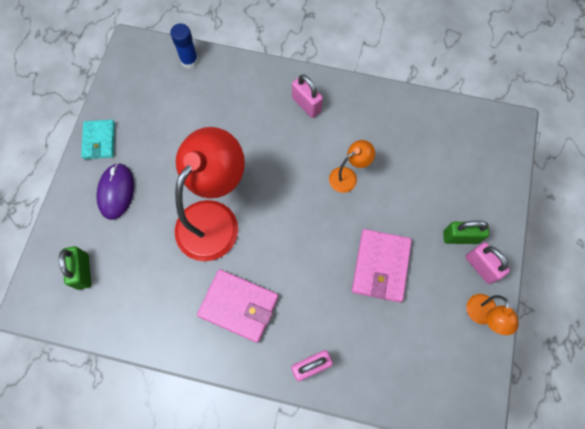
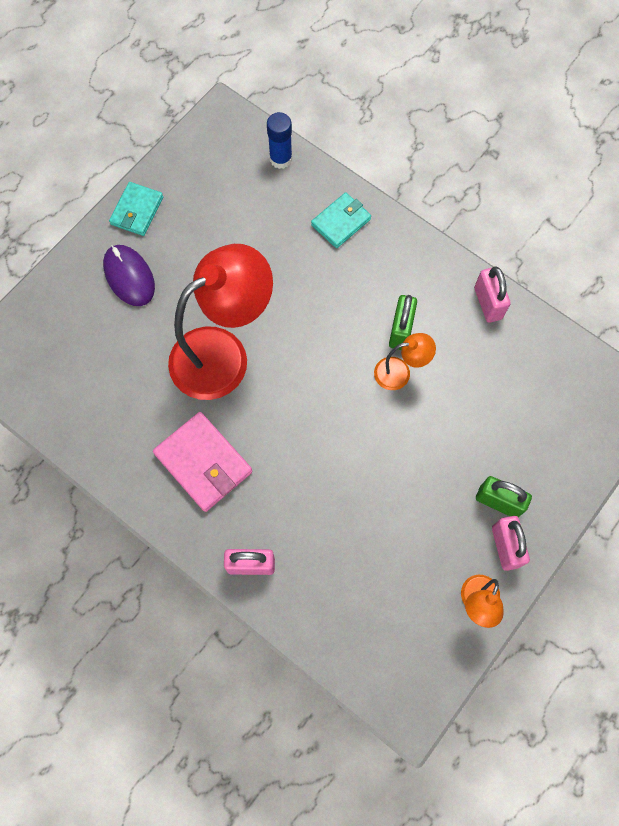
camera: 25 degrees right, 0 degrees up
(83, 271) = (54, 349): green padlock -> green padlock (400, 330)
(116, 192) = (129, 277): purple mouse -> purple mouse turned 60 degrees counterclockwise
(254, 88) = (341, 222): none -> turquoise wallet
(306, 105) = (393, 267): pink padlock -> pink padlock (488, 303)
(380, 266) = (386, 492): pink wallet -> none

